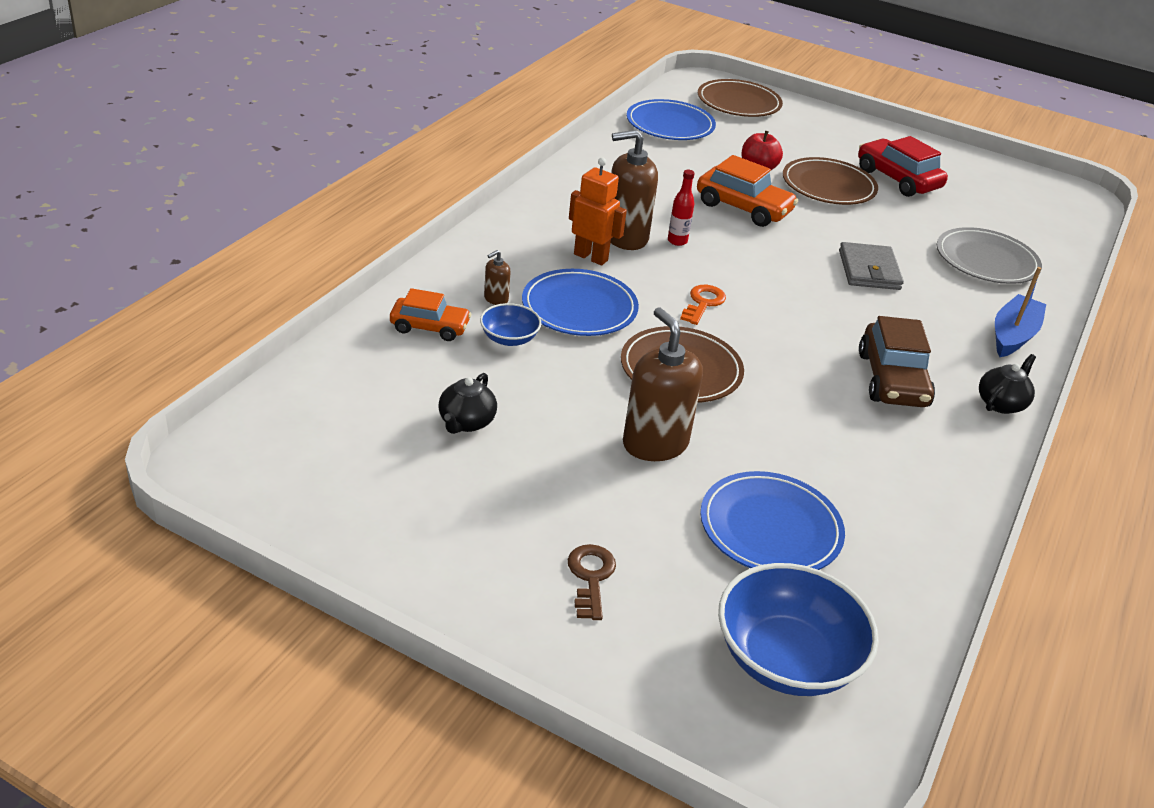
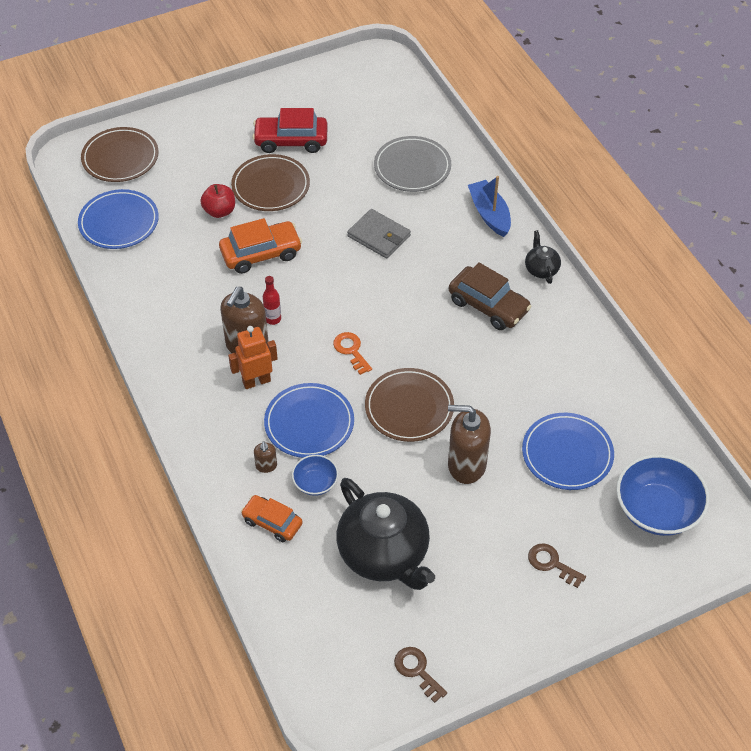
camera: 50 degrees left, 15 degrees up
(326, 509) = (417, 670): none -> brown key
(430, 327) = (272, 522): orange car -> orange car turned 105 degrees counterclockwise
(466, 422) = (384, 554): black teapot -> black teapot, size x2.21

